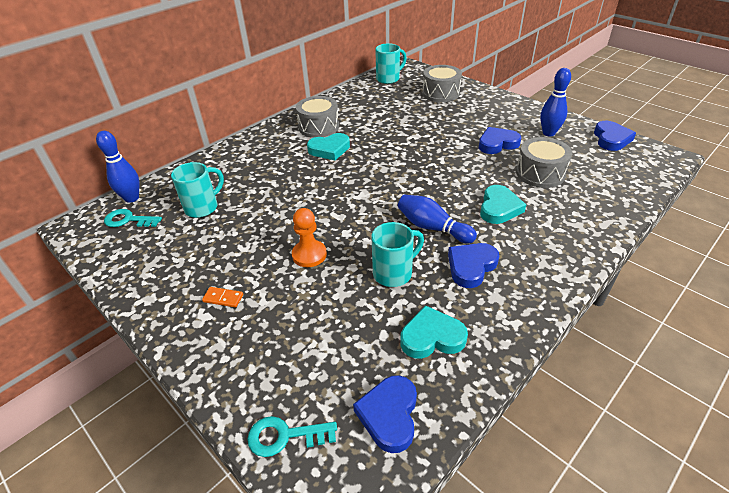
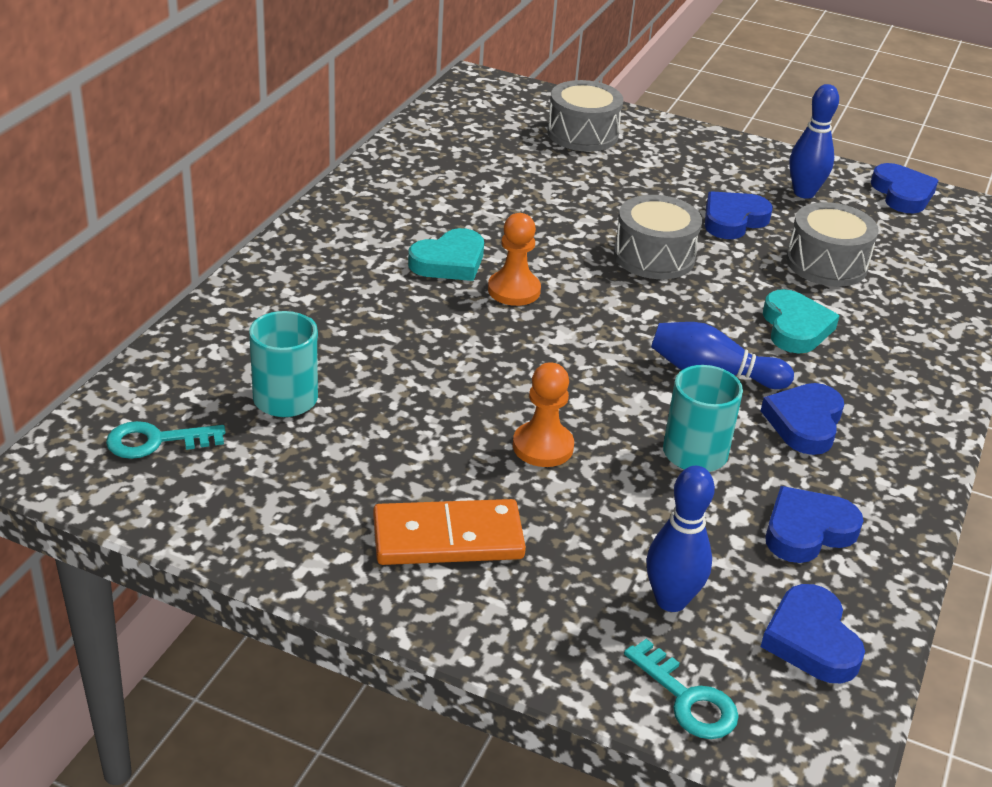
camera: 25 degrees left, 5 degrees down
(132, 198) = (126, 401): blue bowling pin -> blue bowling pin (671, 600)
(223, 298) = (448, 538): orange domino -> orange domino, size x2.25
(285, 436) = (687, 699): turquoise key -> turquoise key turned 105 degrees counterclockwise
(319, 127) = (398, 220): grey drum -> grey drum (654, 256)
(352, 167) = (514, 290): none -> orange pawn
(389, 79) = (467, 111): turquoise mug -> none
(432, 337) = (807, 531): turquoise heart -> blue heart

